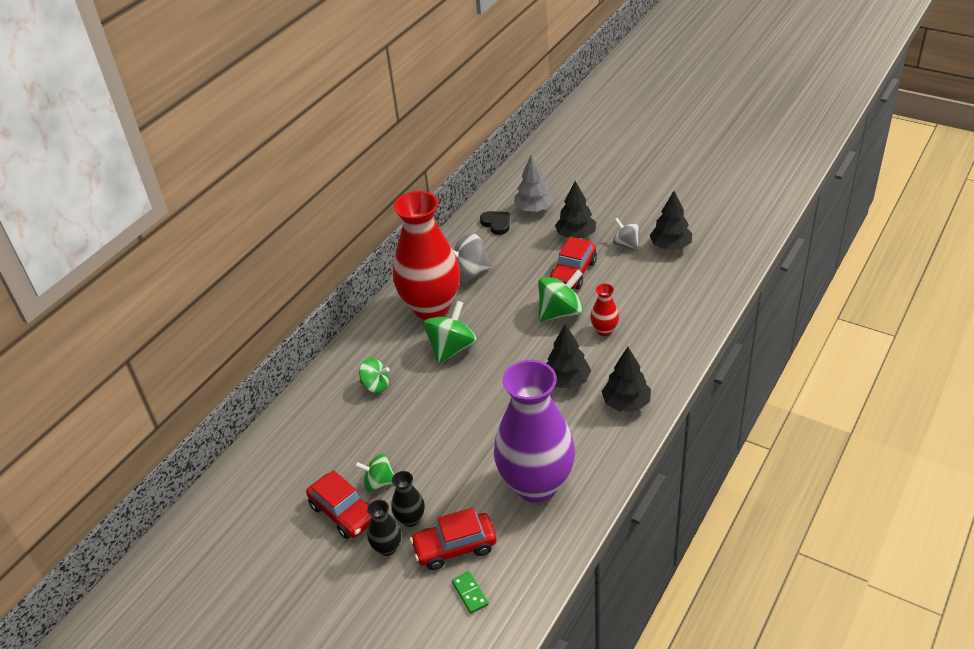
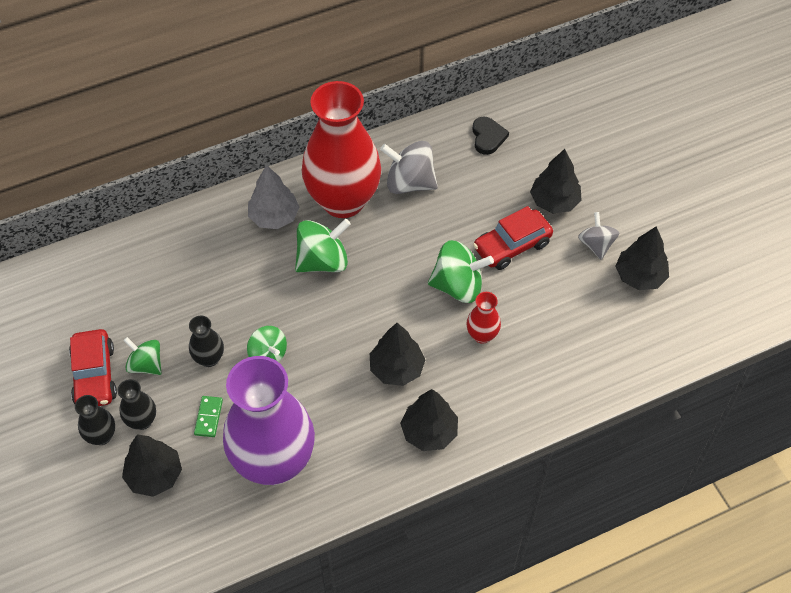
camera: 30 degrees right, 15 degrees up
(376, 385) = (224, 258): green spinning top -> green spinning top (268, 354)
(424, 451) = (209, 358): none -> black vase
(455, 547) = (155, 475): red car -> black tree
(470, 593) = (130, 530): green domino -> green domino (209, 417)
(534, 209) = (541, 141): grey tree -> grey tree (274, 217)

